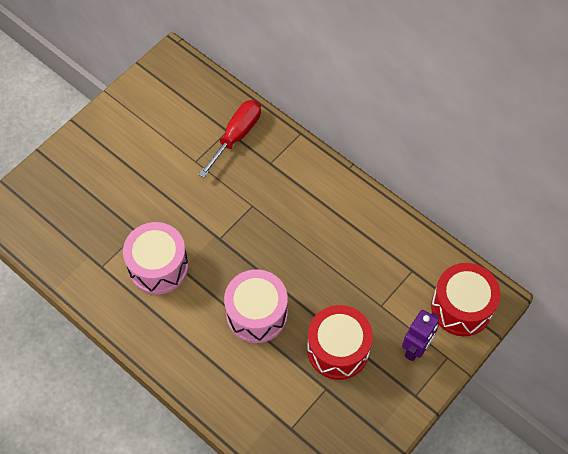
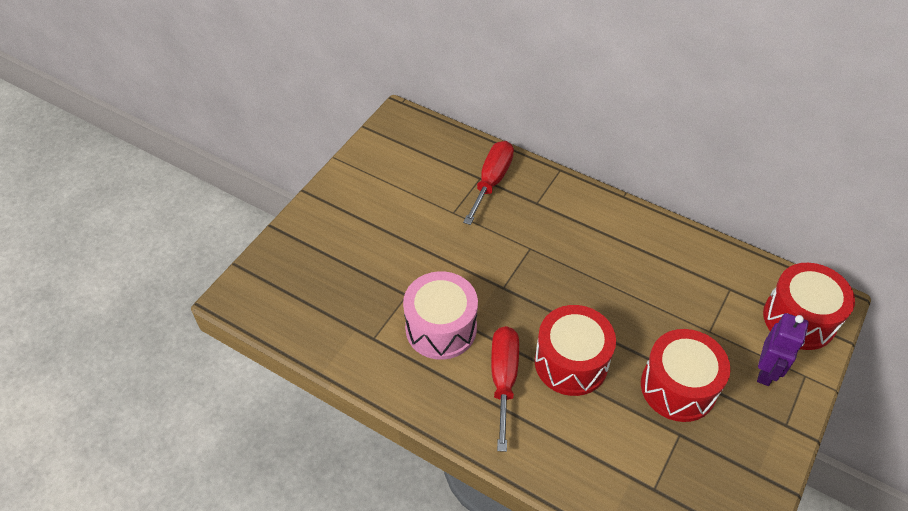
camera: 10 degrees left, 10 degrees down
(198, 319) = (503, 379): none -> red screwdriver
(256, 314) = (571, 362): pink drum -> red drum

